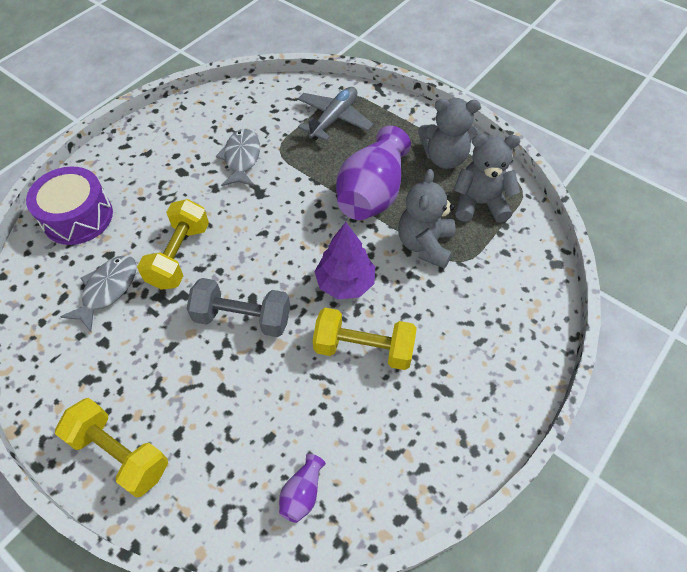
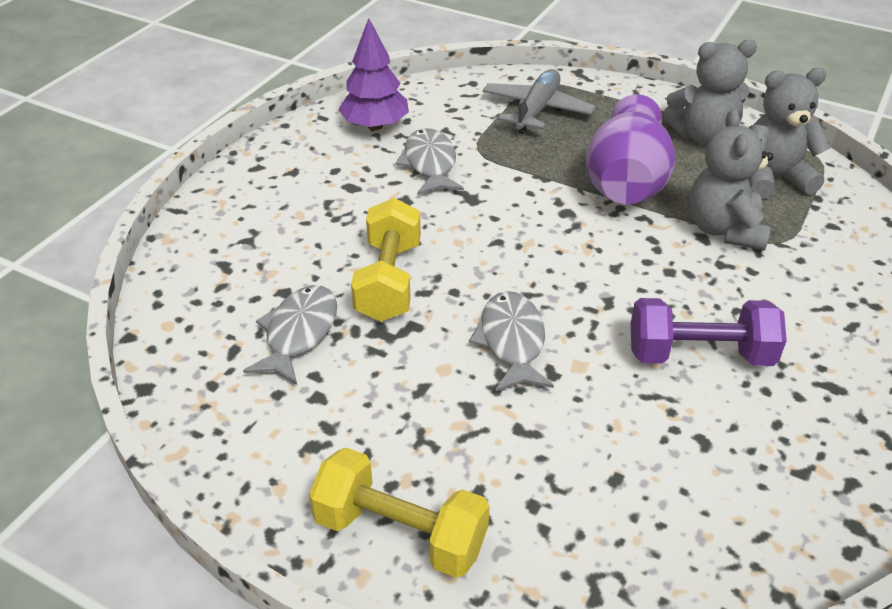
camera: 10 degrees left, 15 degrees down
(78, 217) = (220, 254): purple drum -> none
(242, 318) = (512, 342): grey dumbbell -> grey fish
(302, 493) = (697, 541): purple vase -> none
(345, 283) = (637, 284): purple tree -> purple tree (375, 125)
(363, 349) = (699, 355): yellow dumbbell -> purple dumbbell

